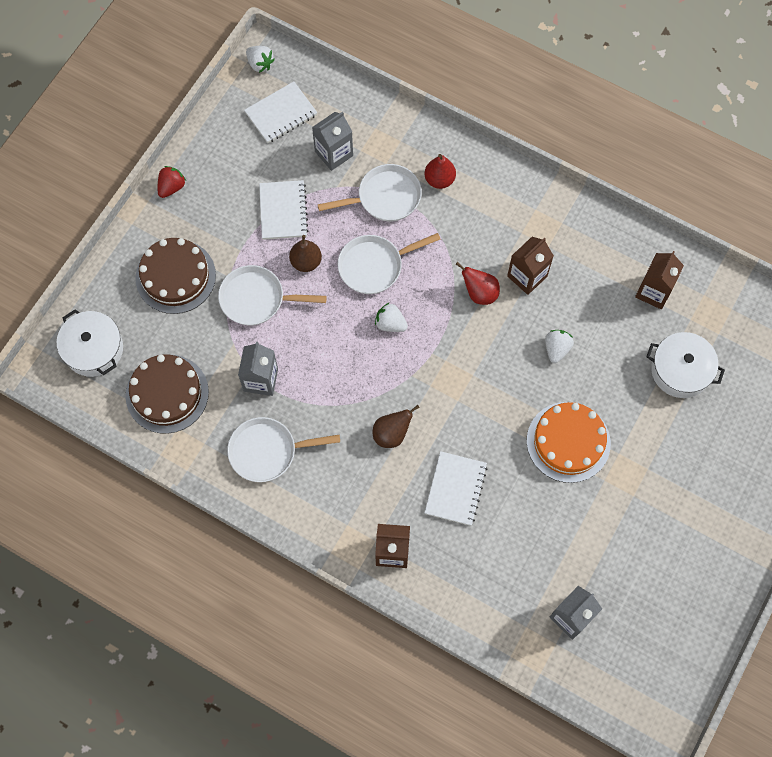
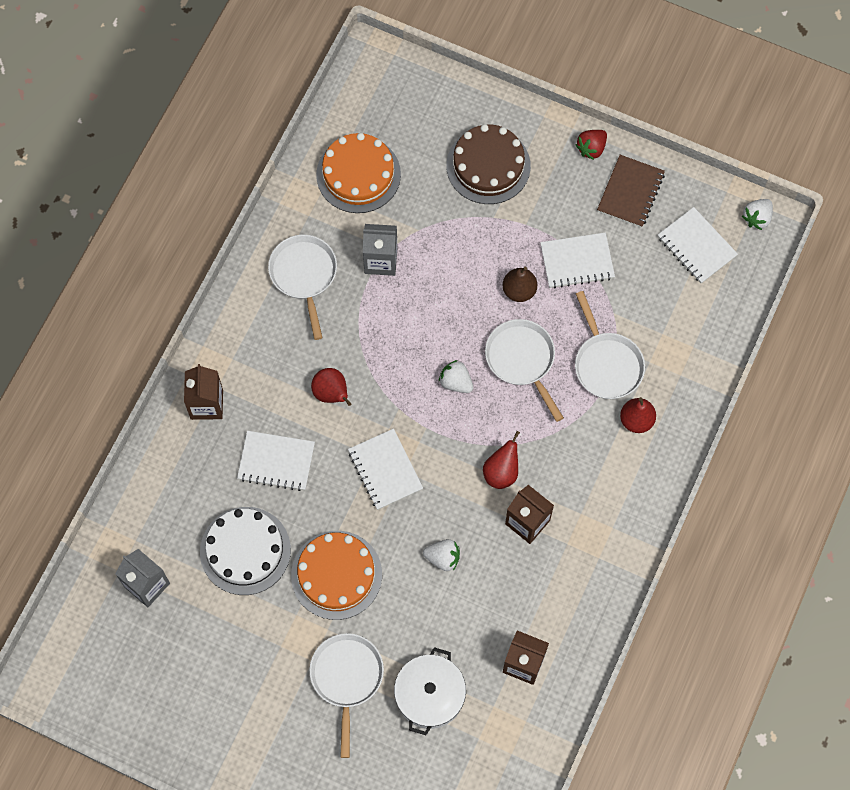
camera: 85 degrees right, 0 degrees up
(93, 349) = (400, 101): white pot -> none
(167, 393) = (358, 174): brown cake -> orange cake
(172, 187) = (591, 148): red strawberry -> red strawberry turned 105 degrees clockwise
(221, 160) = (630, 192): none -> brown notebook
(256, 299) = (471, 246): white pan -> white pan (347, 678)
(334, 153) = (654, 306): grey carton -> none
(390, 324) = (456, 382): white strawberry -> white strawberry turned 75 degrees counterclockwise
(392, 434) = (331, 394): brown pear -> red pear
(471, 392) = (385, 470): none -> white notebook
(541, 523) = (245, 550): none -> white cake

